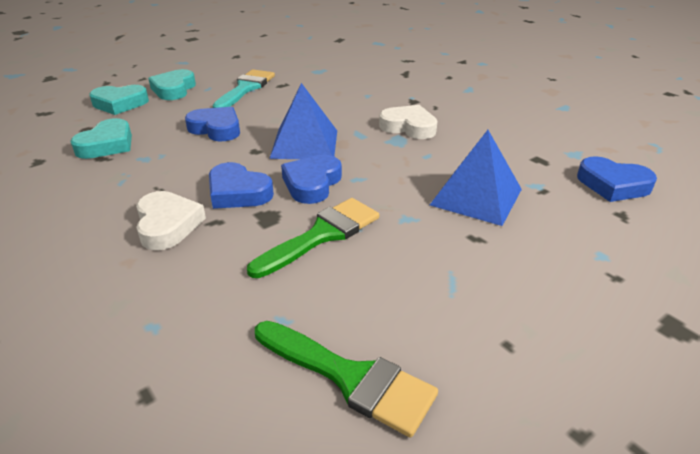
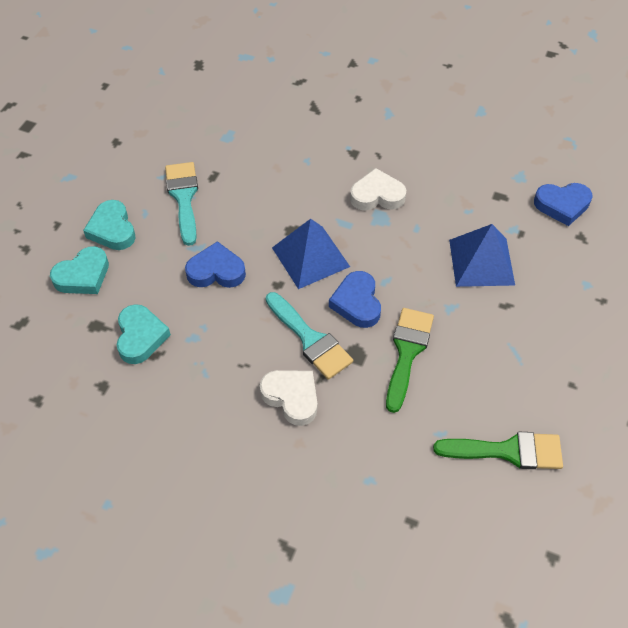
camera: 30 degrees left, 20 degrees up
(238, 192) = (310, 339): blue heart -> turquoise brush

